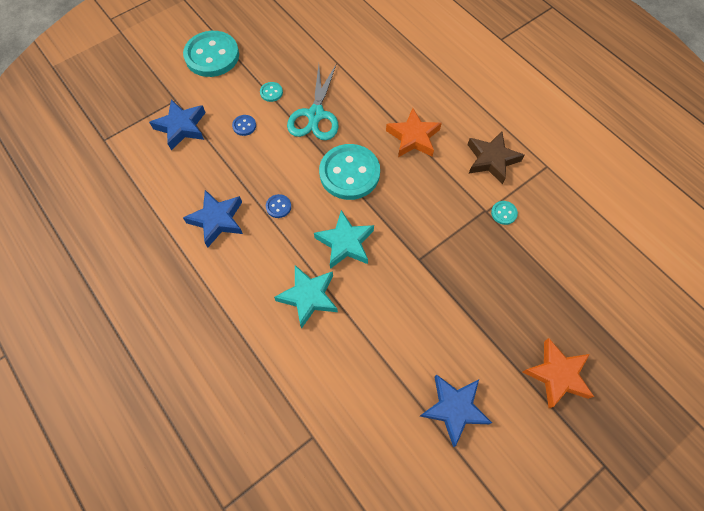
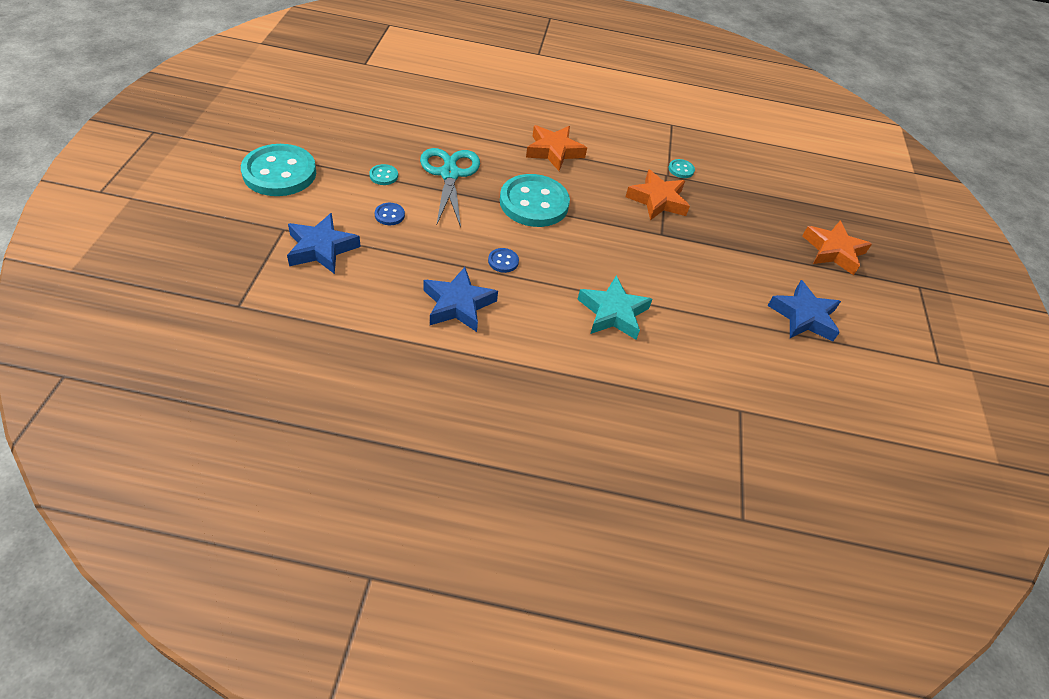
camera: 50 degrees left, 15 degrees down
(315, 115) = (449, 174): turquoise scissors -> turquoise scissors turned 150 degrees counterclockwise
(345, 243) = (593, 255): turquoise star -> none
(449, 228) = (657, 200): none -> orange star
(491, 160) = (630, 138): brown star -> none

